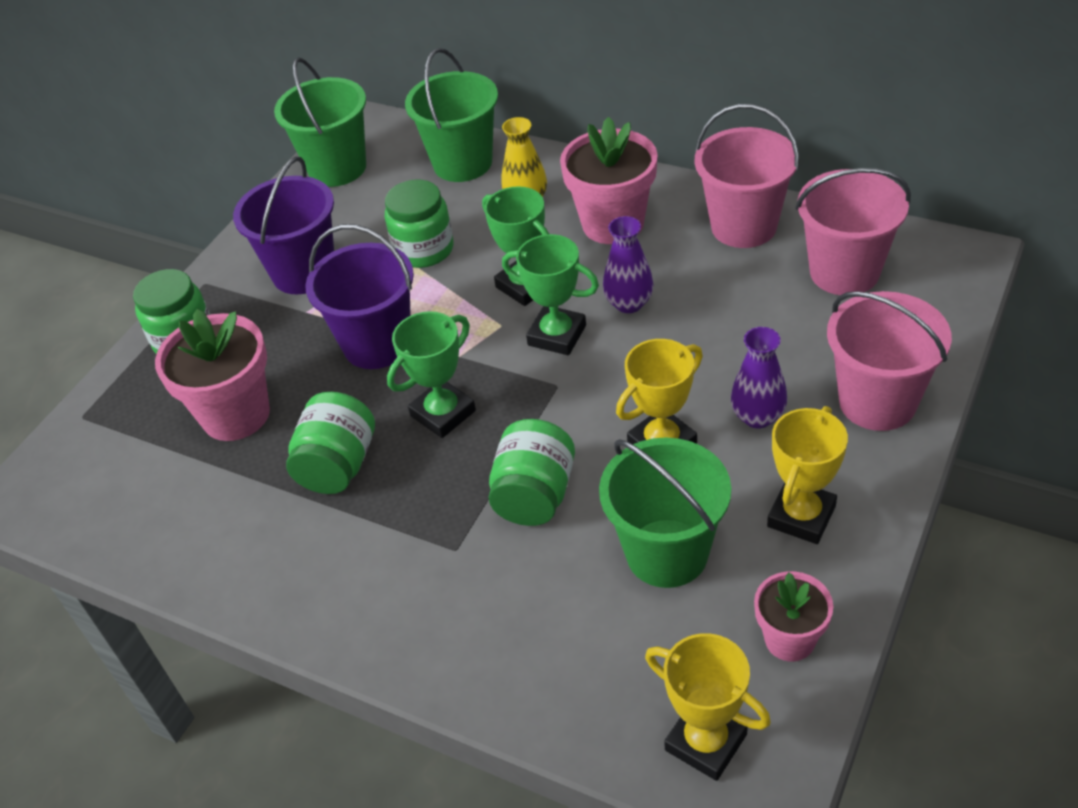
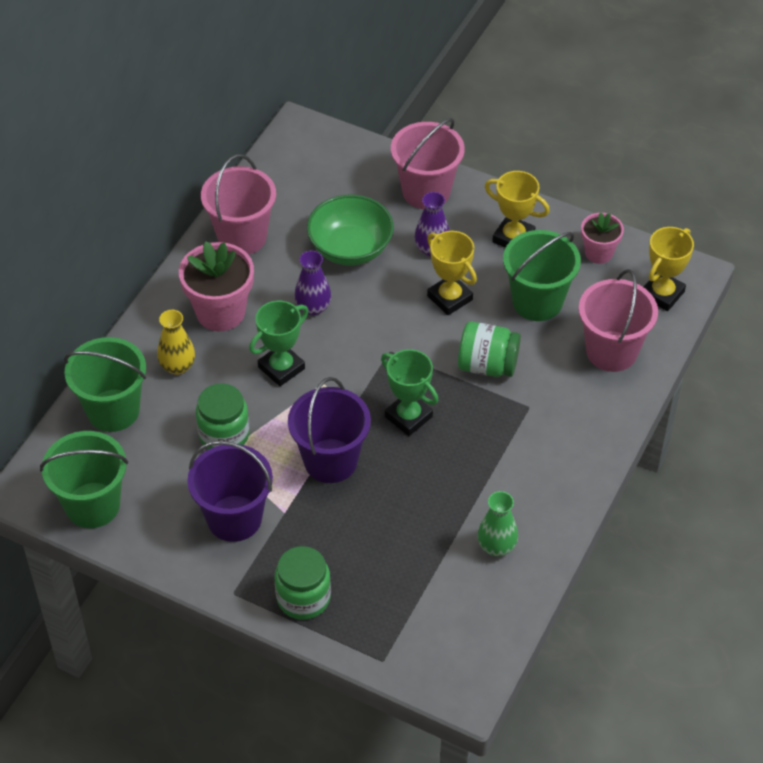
camera: 95 degrees left, 5 degrees up
(218, 521) = (496, 546): none -> green vase
(236, 414) = (394, 549): pink flower pot -> none
(338, 465) = (451, 477): green jar -> none
(557, 335) = (339, 350): green trophy -> none
(742, 329) = (350, 248): none -> green bowl
(844, 272) = (303, 190): pink bucket -> pink bucket (611, 351)

